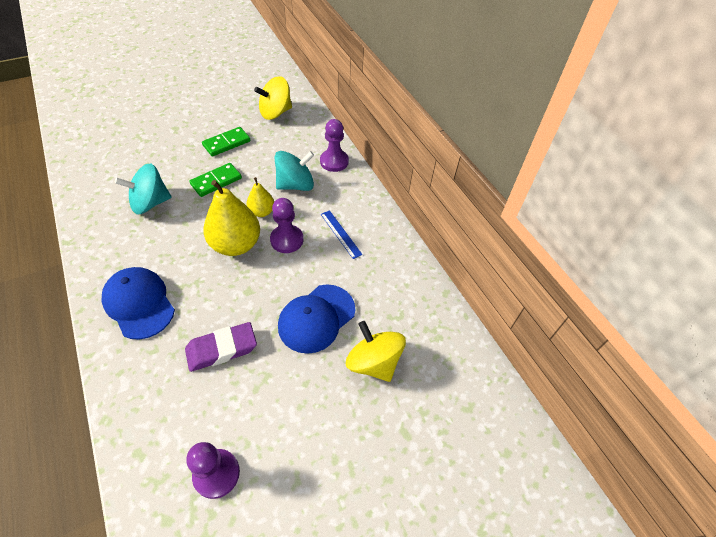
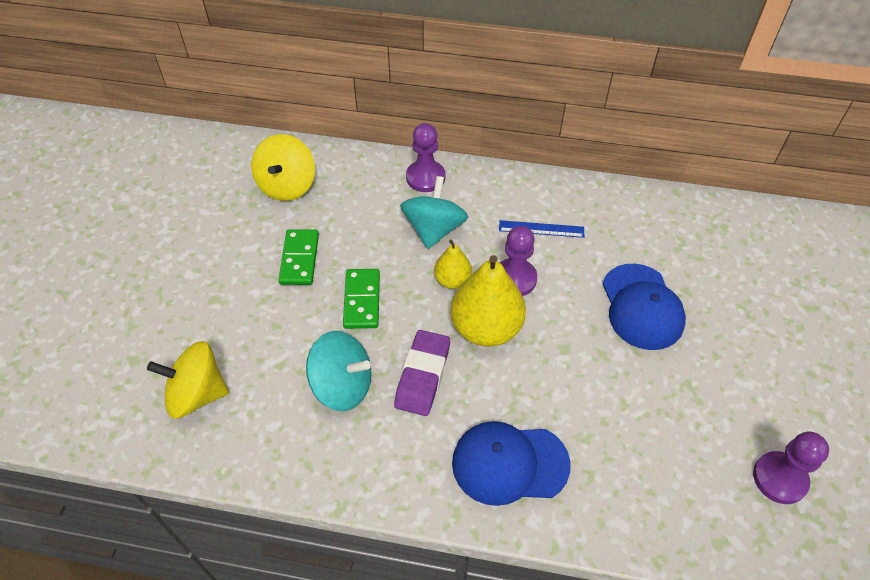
camera: 50 degrees left, 0 degrees up
(150, 203) = (342, 385): turquoise spinning top -> turquoise spinning top turned 90 degrees counterclockwise
(222, 349) = (629, 408): purple eraser -> purple eraser (422, 376)
(373, 362) = (723, 289): yellow spinning top -> yellow spinning top (197, 394)

